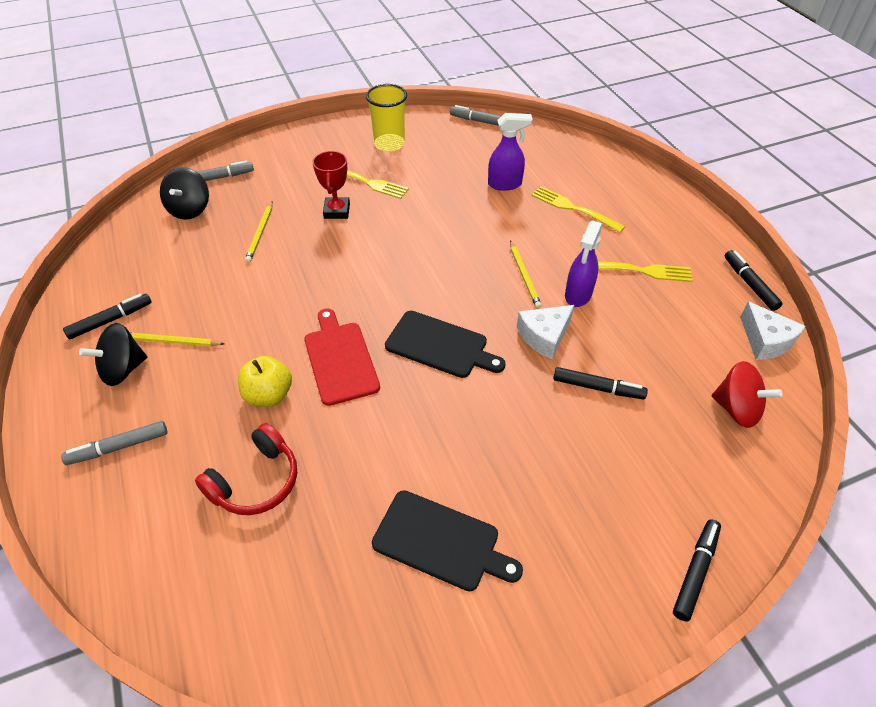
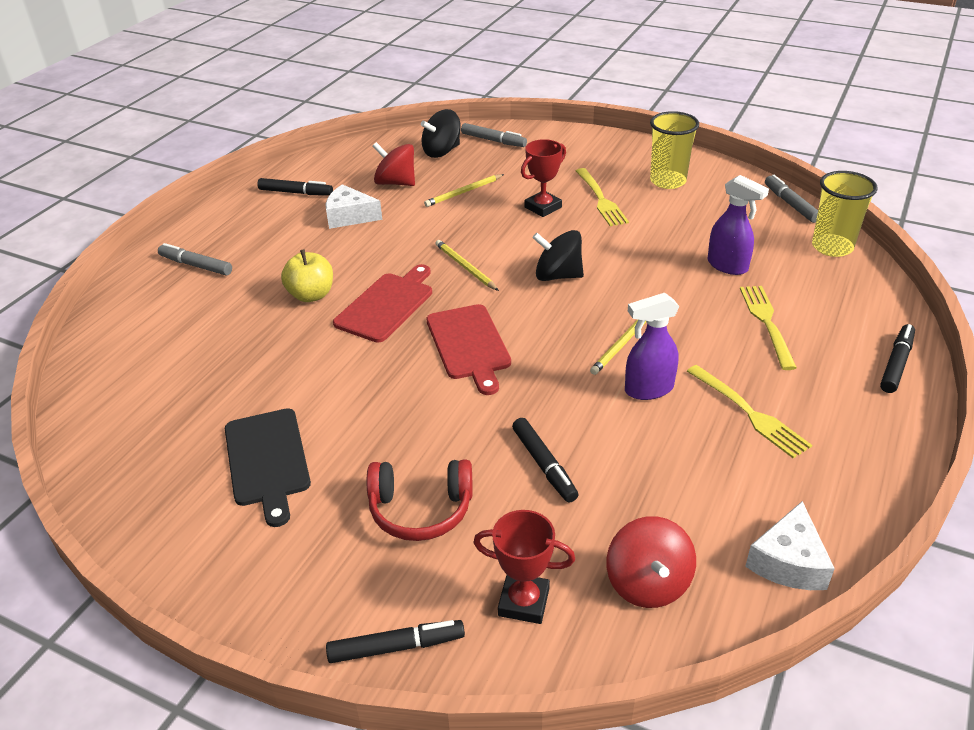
camera: 50 degrees right, 10 degrees down
(123, 369) = (260, 225): black spinning top -> black spinning top (558, 275)
(171, 342) = (308, 226): yellow pencil -> yellow pencil (465, 267)
(191, 258) = (396, 183): none -> red spinning top
(256, 481) = (229, 337): red headphones -> red headphones (421, 509)
(440, 346) = (469, 345): black cutting board -> red cutting board
(538, 138) = (832, 247): none -> yellow cup
(544, 336) = (563, 397): white cheese -> white cheese (349, 216)
(707, 477) = (524, 602): none -> red trophy
(749, 284) = (863, 506): black marker -> black marker (896, 364)

